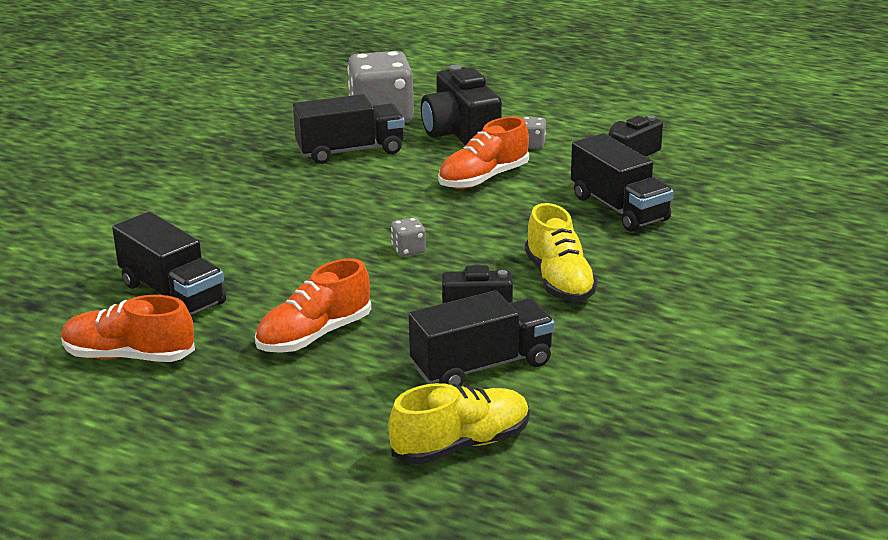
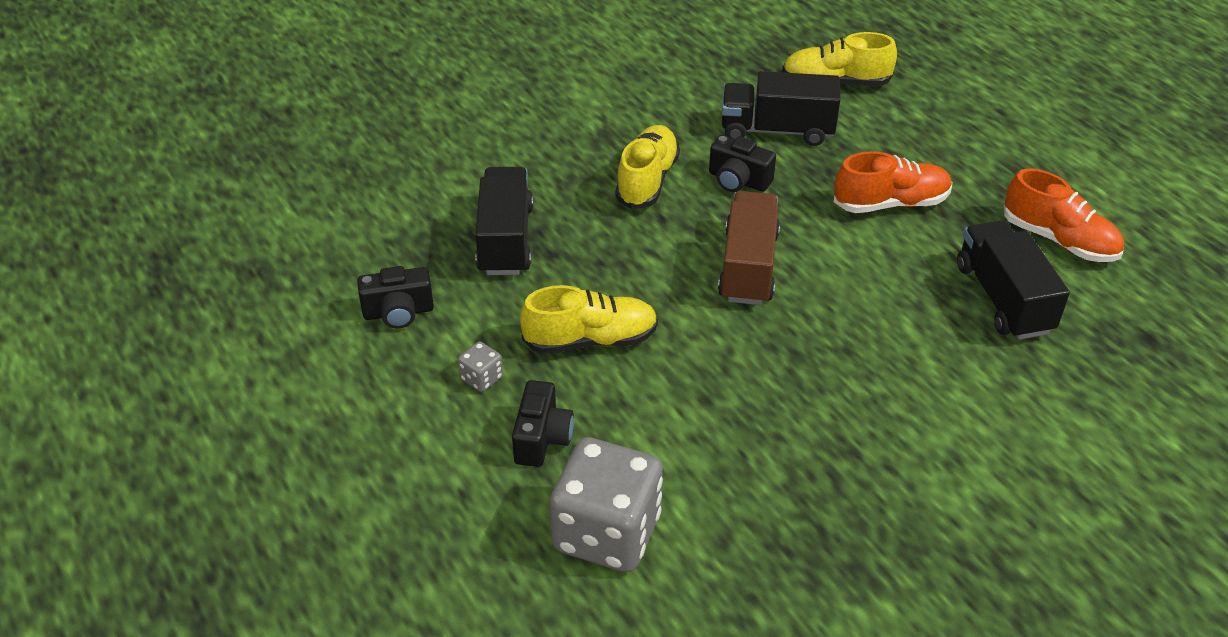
camera: 150 degrees left, 15 degrees up
(350, 151) = (701, 464): black truck -> none
(408, 250) = (748, 266): grey dice -> brown truck
(460, 134) = (542, 438): black camera -> black camera, size x0.60
(483, 178) = (590, 340): orange shoe -> yellow shoe

